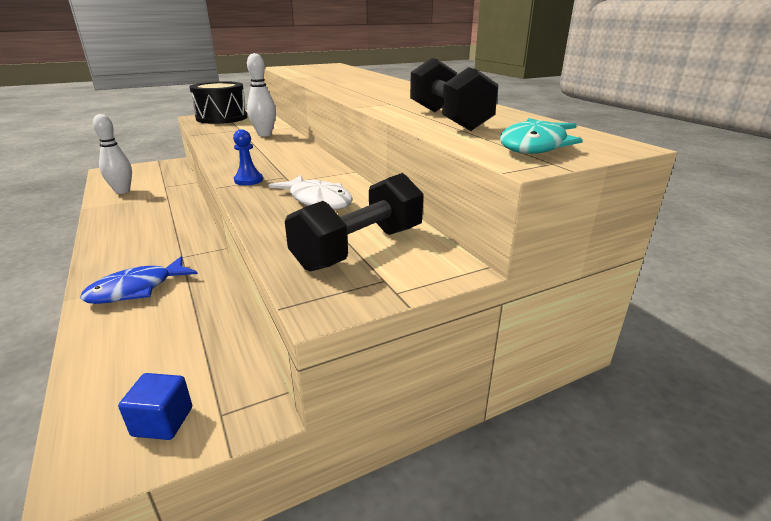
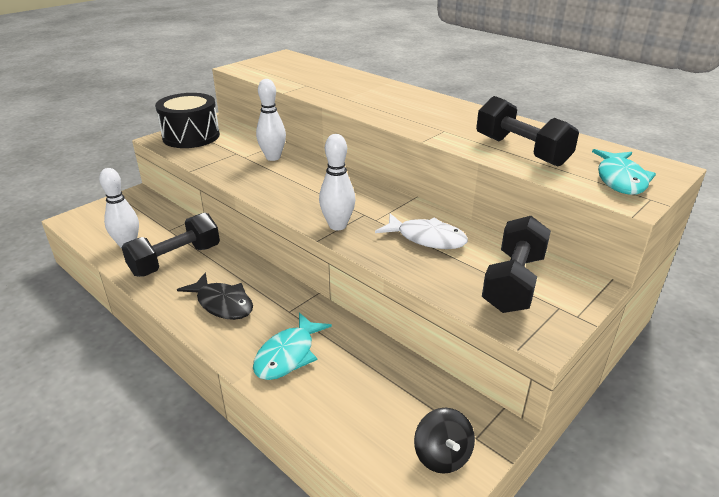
camera: 20 degrees left, 5 degrees up
(136, 240) = (222, 303): none -> black fish
(136, 289) = (288, 355): blue fish -> turquoise fish
(142, 205) = (176, 260): none -> black dumbbell
(162, 421) = (442, 455): blue cube -> black spinning top
(248, 180) = (337, 225): blue pawn -> white bowling pin

